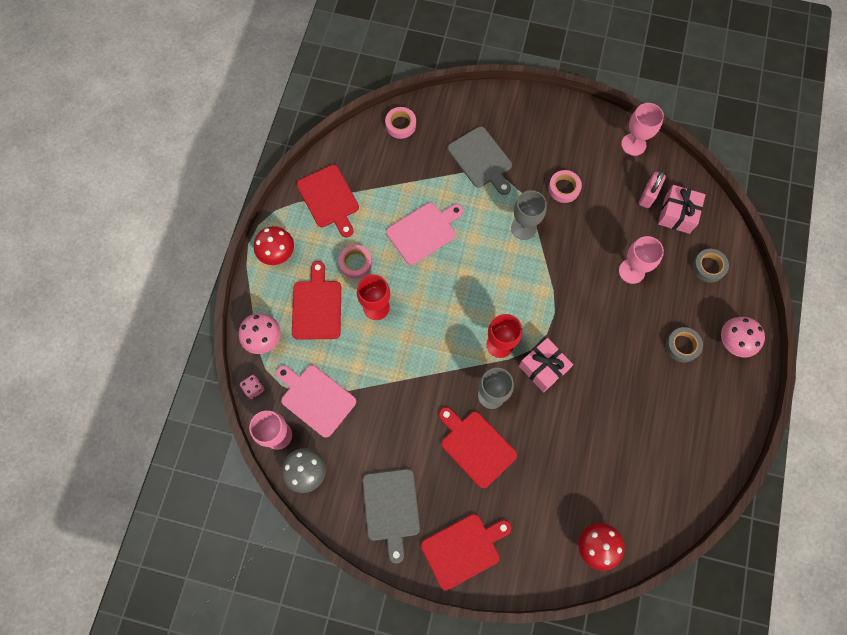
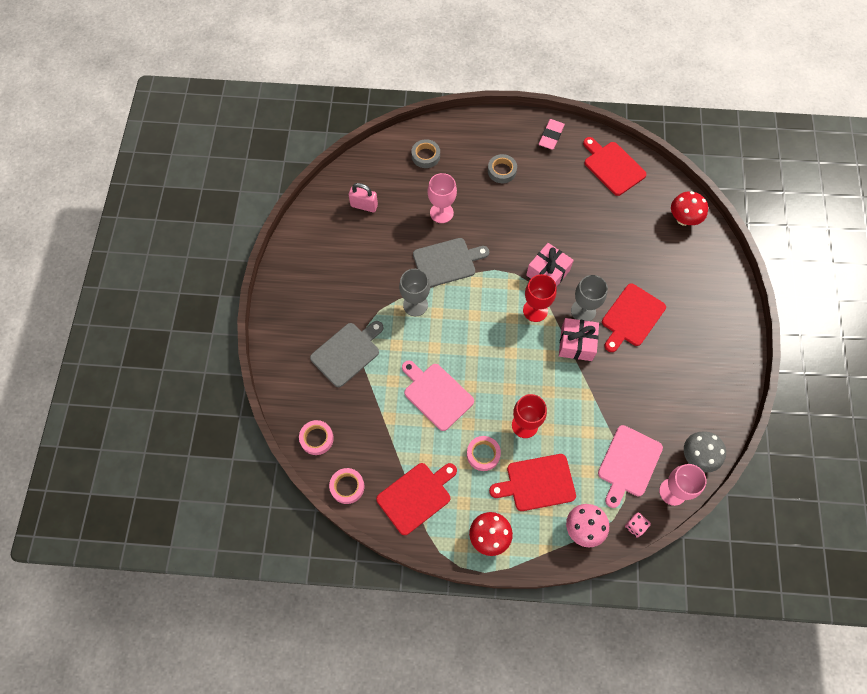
camera: 100 degrees left, 5 degrees down
(391, 508) = (705, 377): grey cutting board -> grey cutting board (447, 262)
(463, 549) = (719, 314): red cutting board -> red cutting board (612, 167)
(564, 188) = (367, 275): pink tape -> pink tape (347, 487)
(633, 144) = (311, 221): pink goblet -> none
(677, 214) = (379, 182): pink gift -> pink gift (576, 344)
(729, 414) = (551, 136): none -> pink eraser
(733, 342) = (490, 136): pink mushroom -> none

